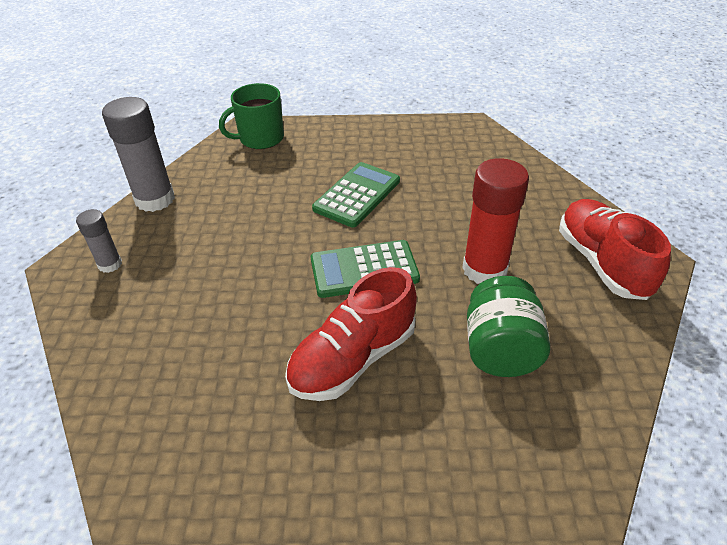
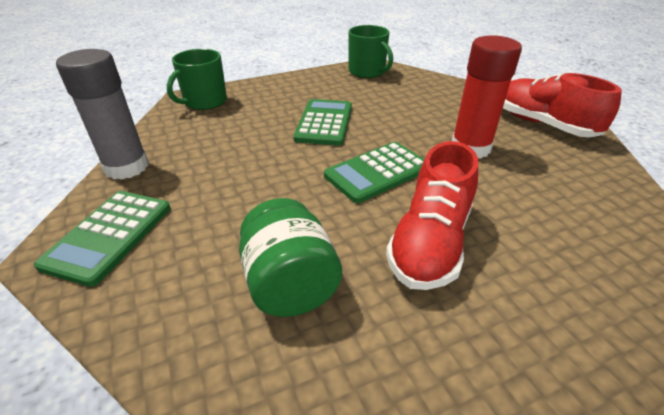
camera: 25 degrees left, 5 degrees down
(110, 264) = (109, 235): grey glue stick -> green calculator
(456, 135) = (367, 72): none -> green mug
(500, 349) = (537, 198): green jar -> green jar (290, 284)

